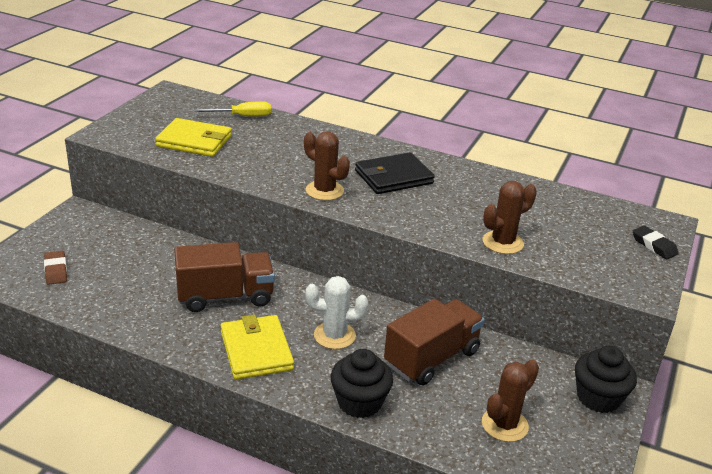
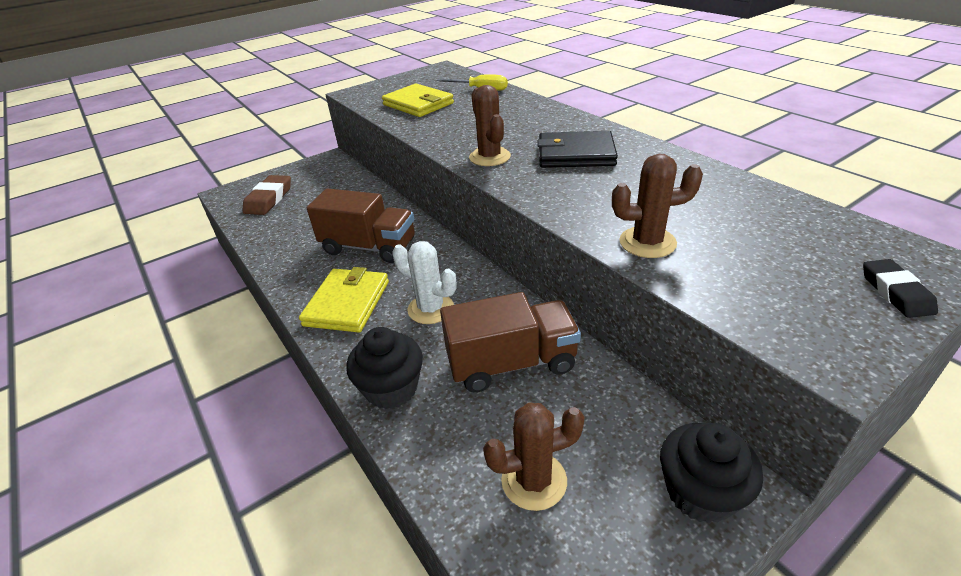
camera: 35 degrees right, 5 degrees up
(56, 270) = (269, 199): brown eraser -> brown eraser, size x1.55

